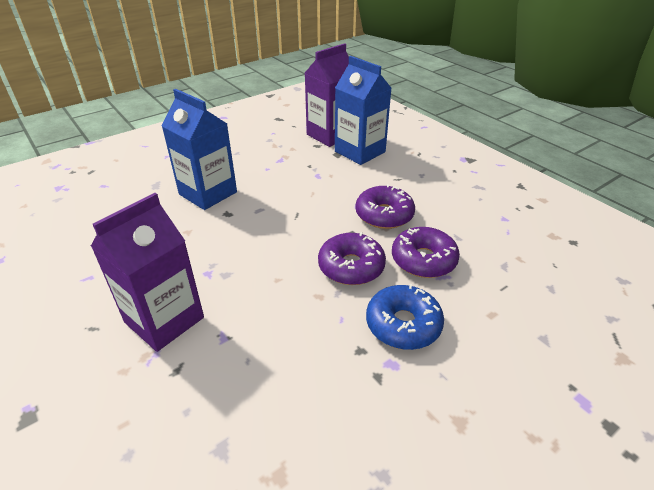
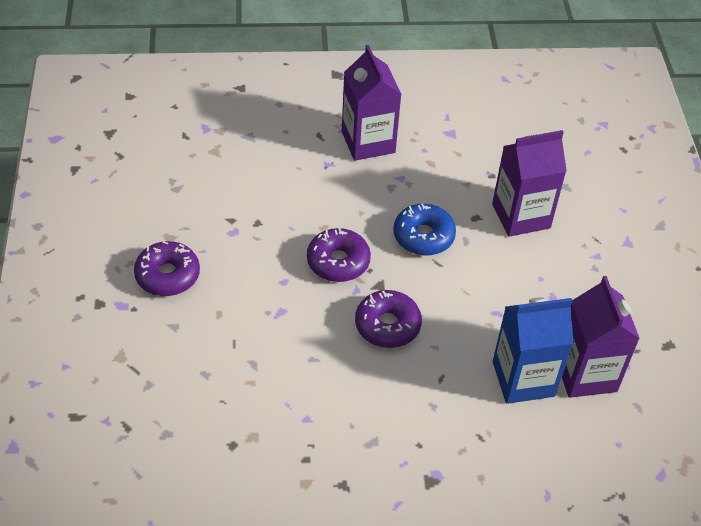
camera: 120 degrees right, 10 degrees up
(208, 193) = (521, 216): blue carton -> purple carton
(403, 324) = (256, 257): blue donut -> blue donut (423, 236)
(423, 260) = (306, 313): purple donut -> purple donut (167, 275)

